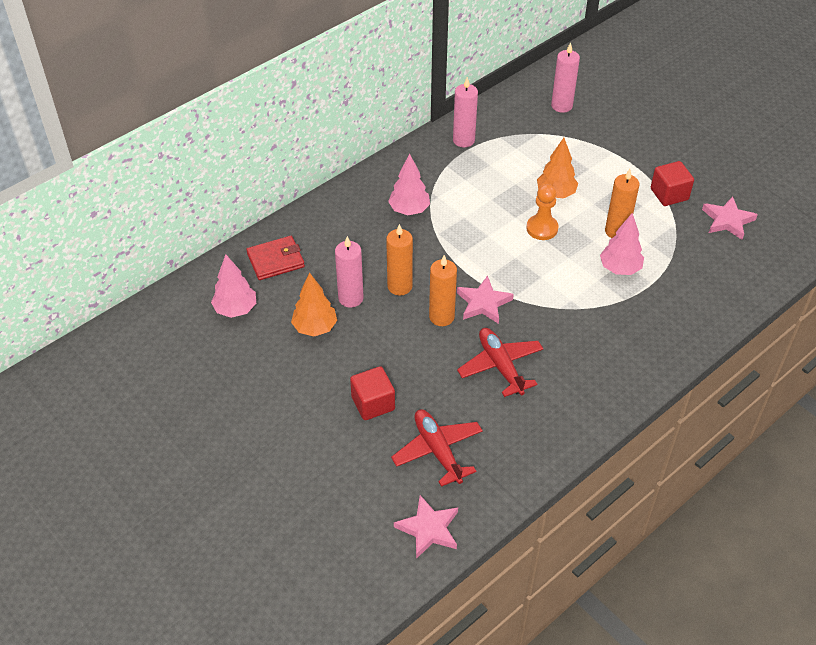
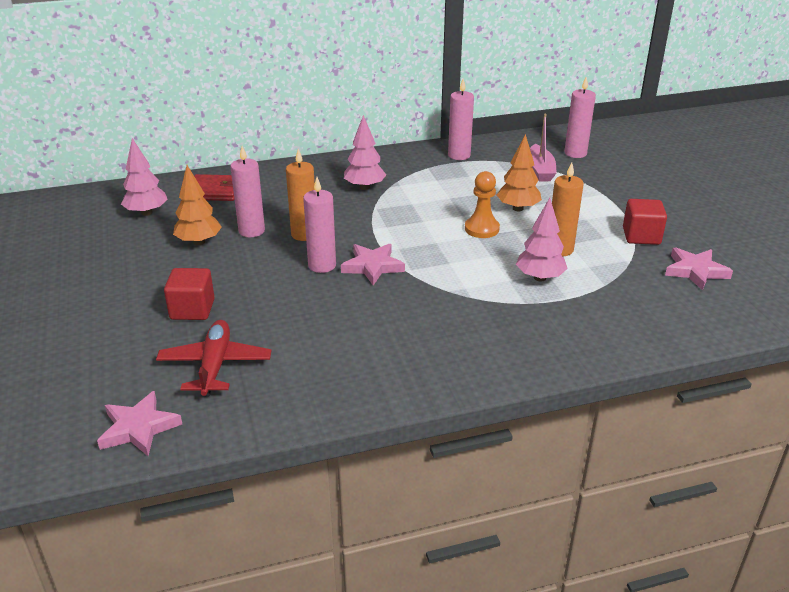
camera: 25 degrees right, 15 degrees down
(441, 317) = (322, 265): orange candle -> pink candle
(500, 366) = (344, 318): red plane -> none
(545, 138) = (540, 170): none -> pink boat

